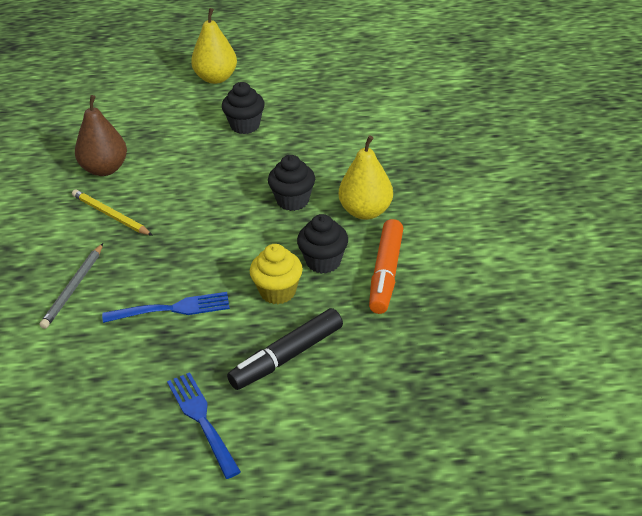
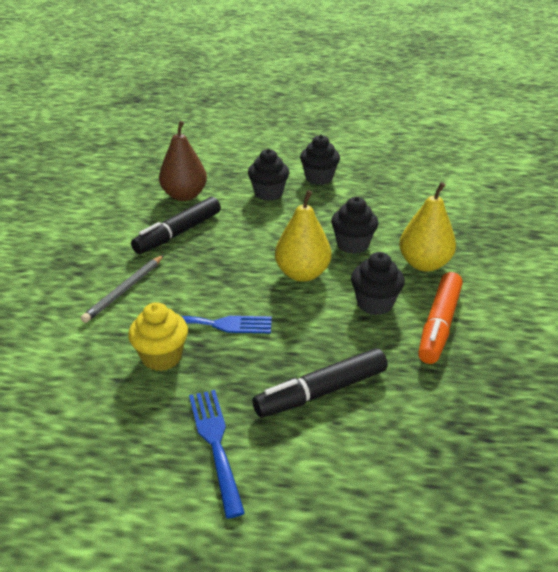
camera: 10 degrees right, 5 degrees down
(110, 215) = (178, 233): yellow pencil -> black marker
(195, 153) = (268, 193): none -> black cupcake
(216, 78) = (300, 140): yellow pear -> yellow pear (302, 274)
(278, 292) = (323, 325): yellow cupcake -> yellow cupcake (162, 357)

